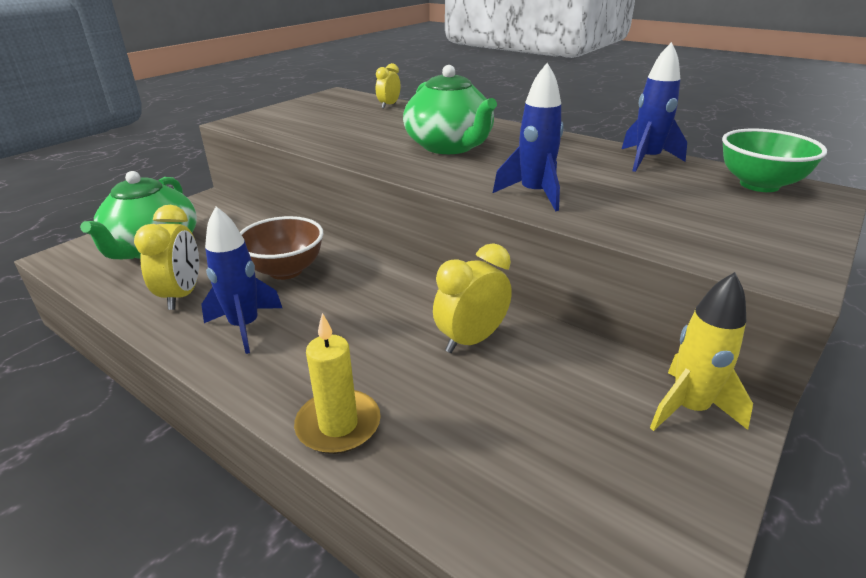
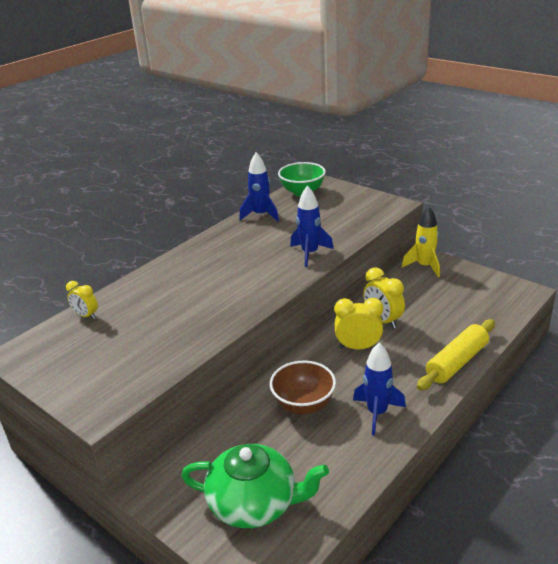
camera: 85 degrees left, 0 degrees up
(182, 295) = (338, 457): yellow clock -> yellow clock (358, 347)
(338, 425) = (456, 362): yellow candle -> yellow rolling pin
(449, 146) = (217, 282): green teapot -> none

